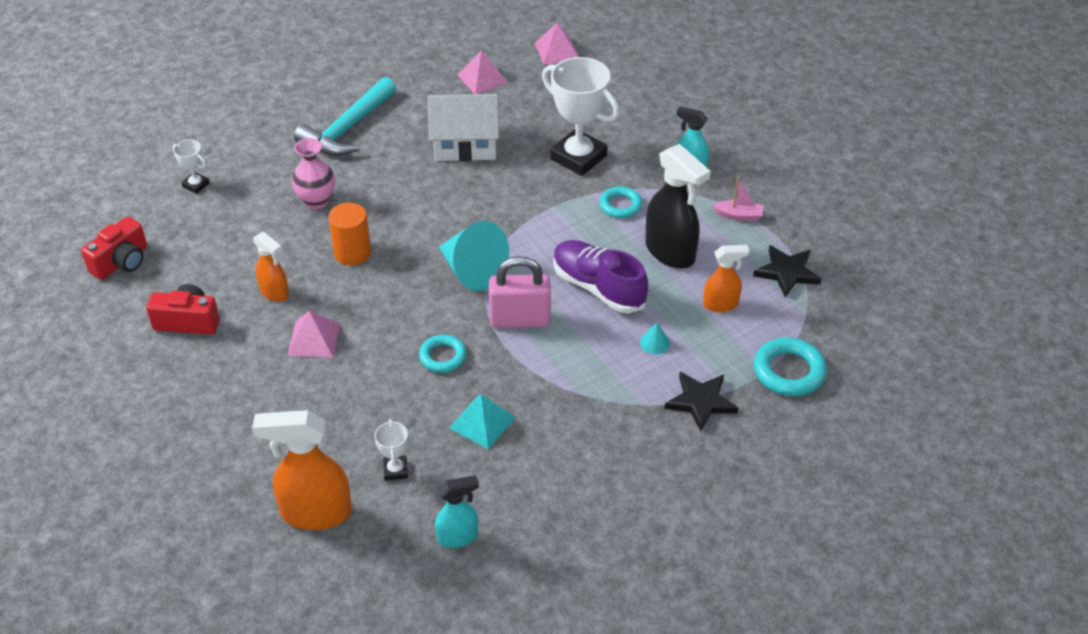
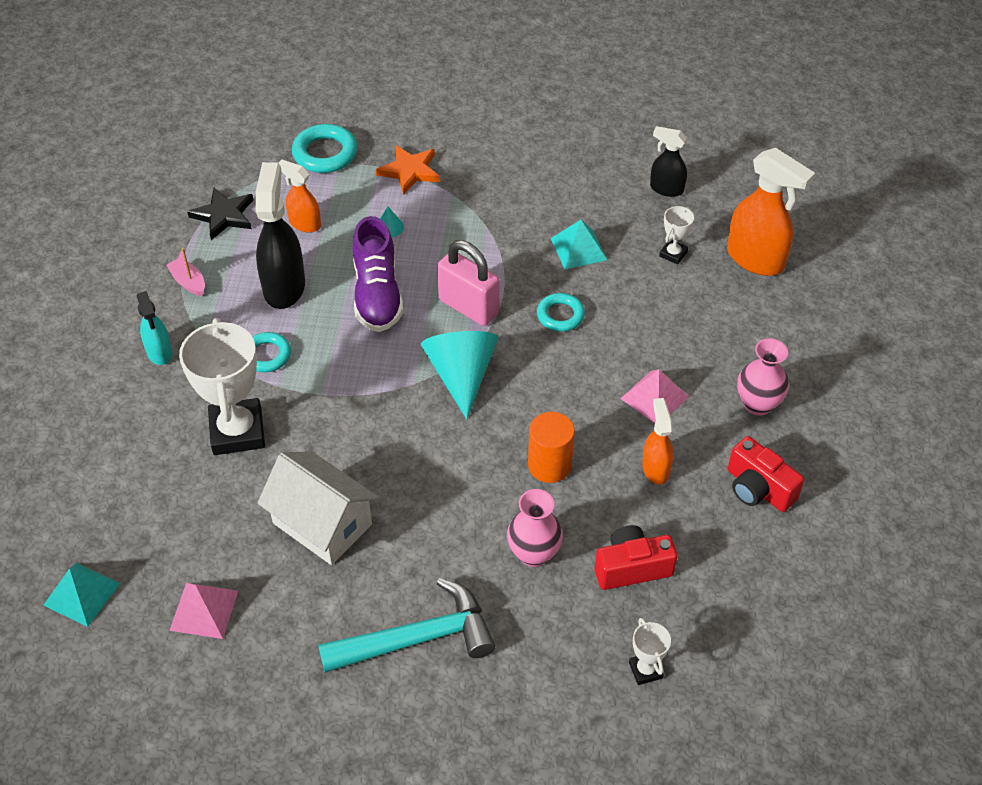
camera: 140 degrees left, 5 degrees up
(121, 262) = (788, 608): red camera -> red camera (632, 568)
(227, 381) = (757, 404): none -> pink vase
(458, 537) = (666, 189): turquoise spray bottle -> black spray bottle
(556, 51) = (82, 594): pink pyramid -> turquoise pyramid
(700, 402) = (410, 171): black star -> orange star

